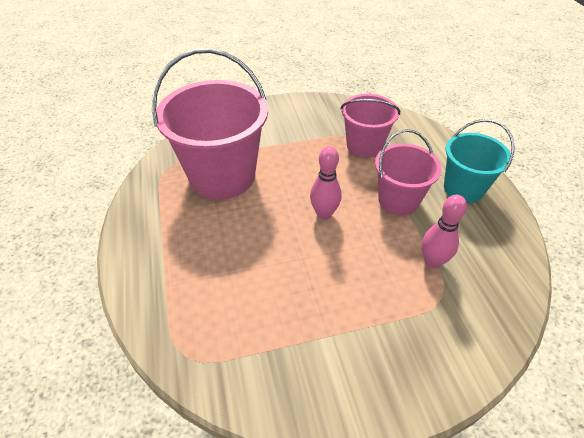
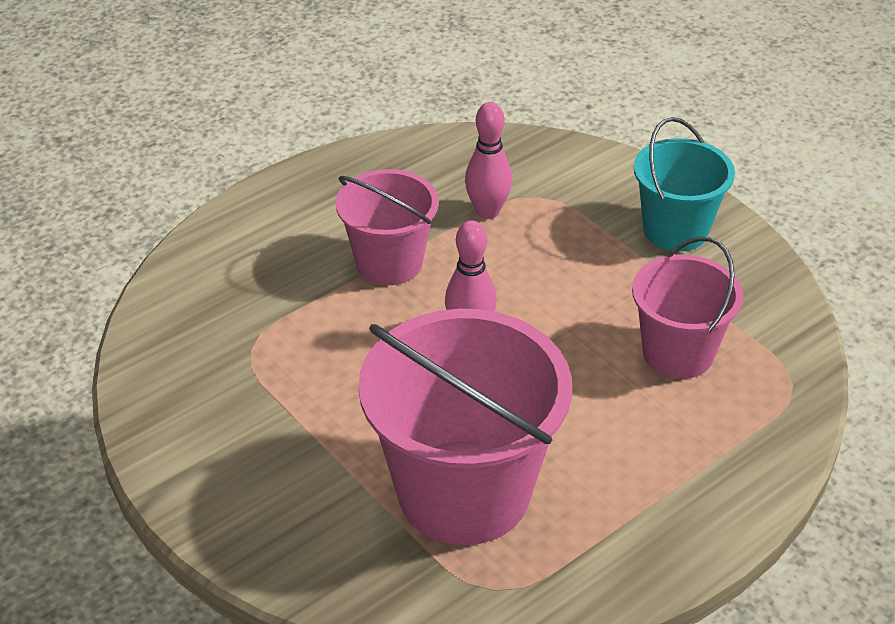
camera: 115 degrees left, 5 degrees down
(364, 146) = (270, 330): pink bucket -> pink bucket (678, 353)
(463, 188) = (321, 204): turquoise bucket -> turquoise bucket (675, 230)

